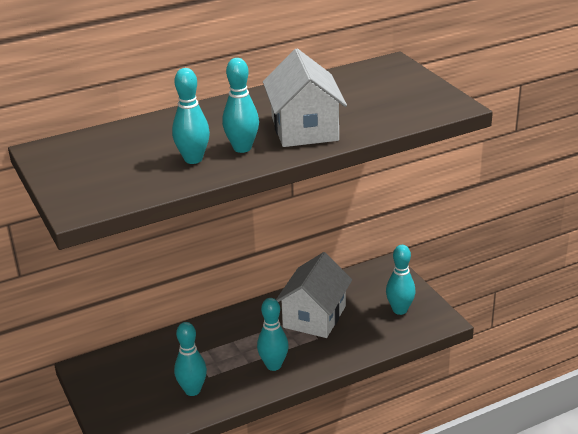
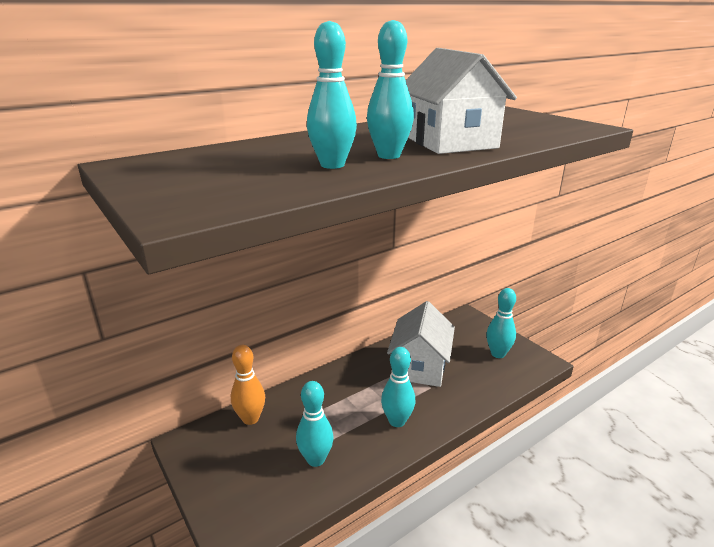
camera: 10 degrees left, 5 degrees down
(142, 353) = (250, 418): none -> orange bowling pin

